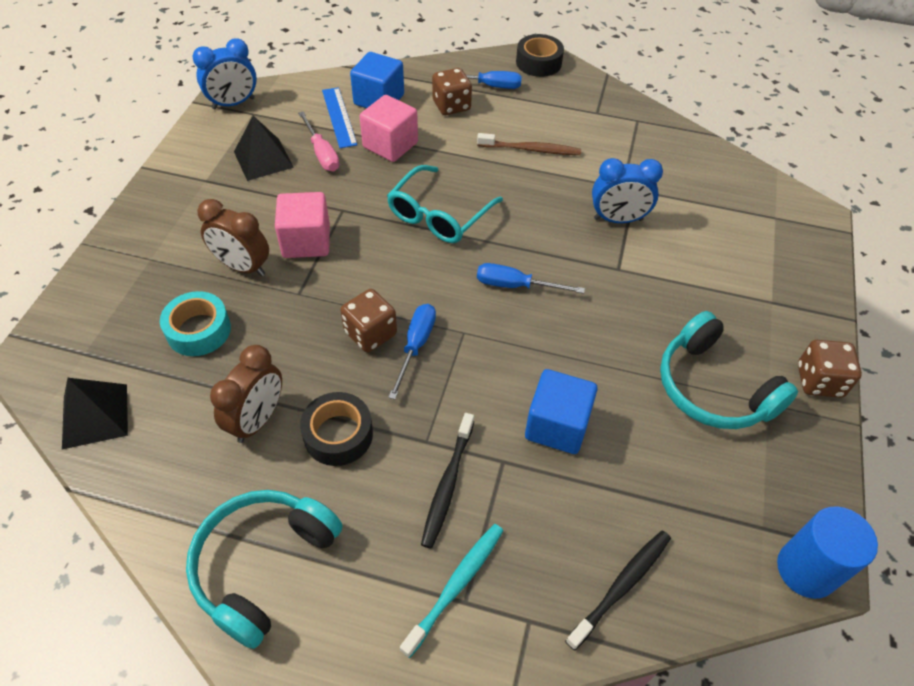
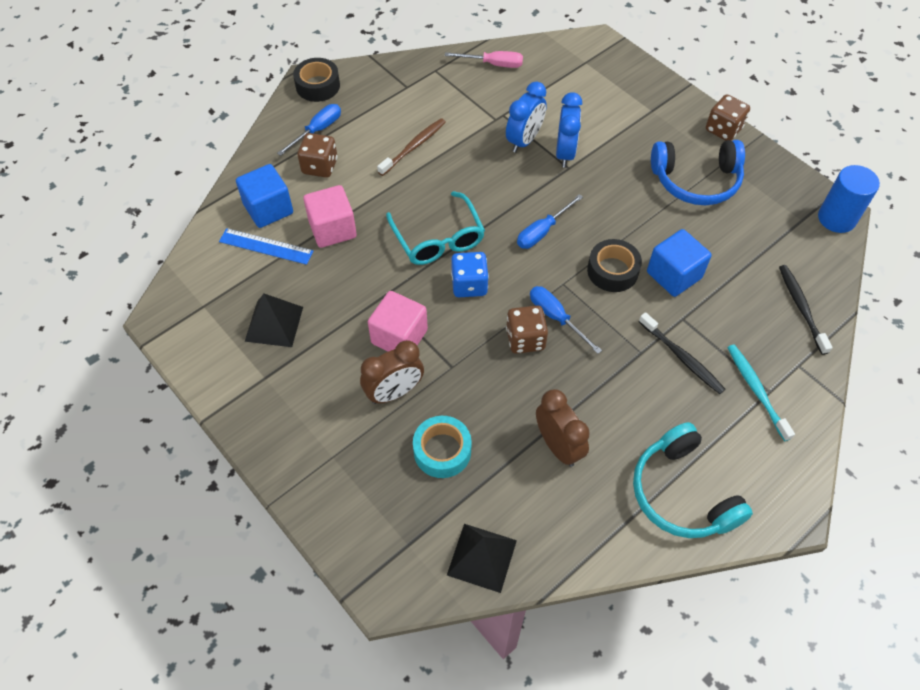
camera: 55 degrees left, 5 degrees up
(233, 103) = (176, 314): blue clock -> blue clock (565, 153)
(322, 153) = (303, 279): pink screwdriver -> pink screwdriver (493, 64)
(338, 435) = (603, 401): black tape -> black tape (612, 271)
(403, 261) = (469, 285): none -> blue dice
(713, 388) = (696, 181): turquoise headphones -> blue headphones

